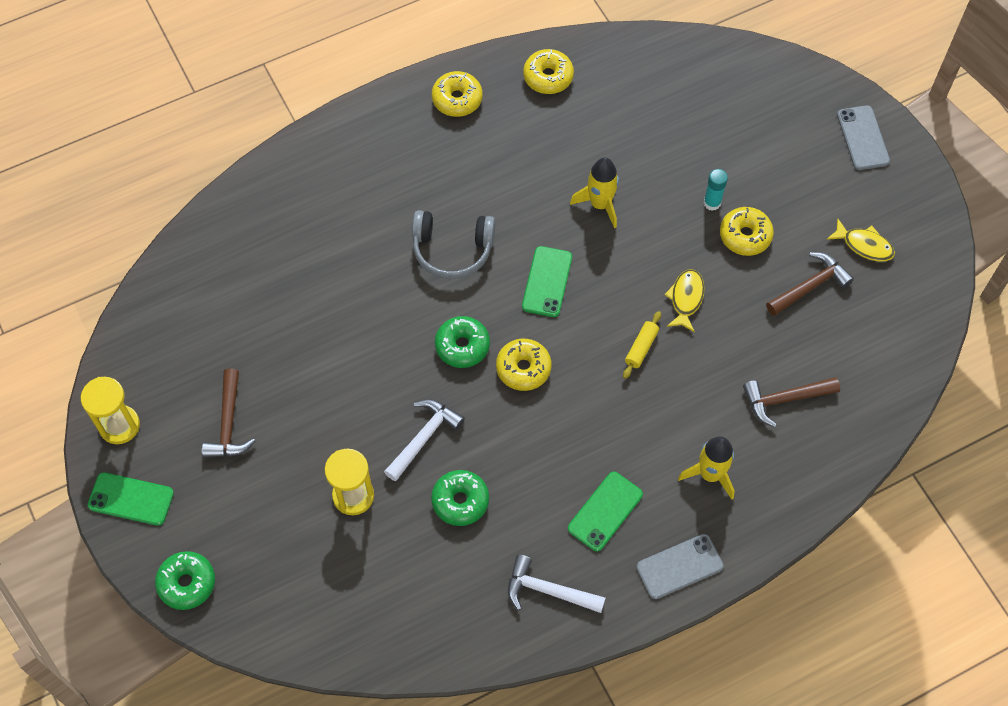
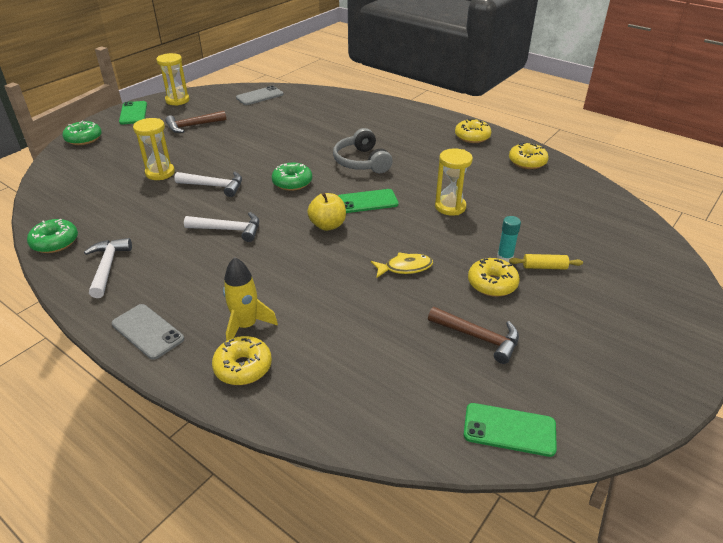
camera: 65 degrees right, 25 degrees down
(460, 501) = (171, 211): green donut -> green donut (55, 242)
(523, 368) = (290, 210): yellow donut -> yellow donut (243, 367)
(534, 446) = (229, 230): none -> white hammer
(575, 341) = (328, 225): none -> yellow apple
(600, 204) = (450, 207): yellow rocket -> yellow hourglass
(605, 511) = (187, 277): green phone -> green phone (509, 429)
(641, 348) = (343, 257): yellow rolling pin -> yellow rolling pin (544, 267)
(784, 399) = (348, 353): brown hammer -> none
(863, 138) = (668, 330): grey phone -> grey phone (260, 96)
(864, 245) = (556, 363): yellow fish -> none

